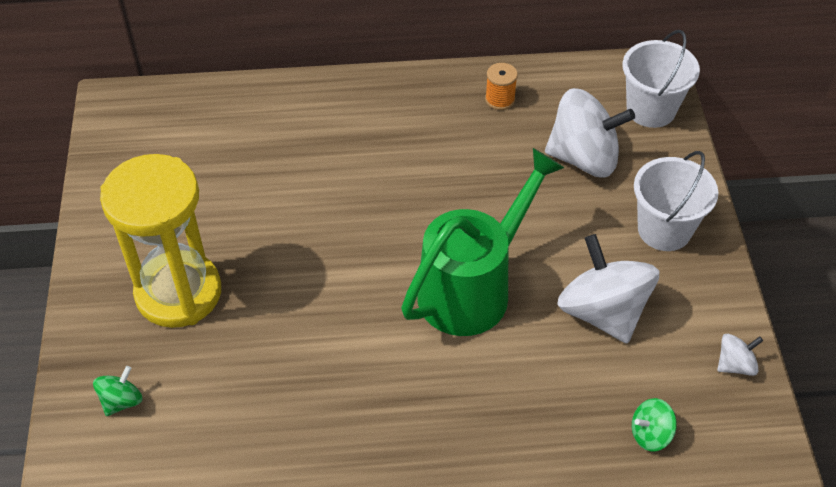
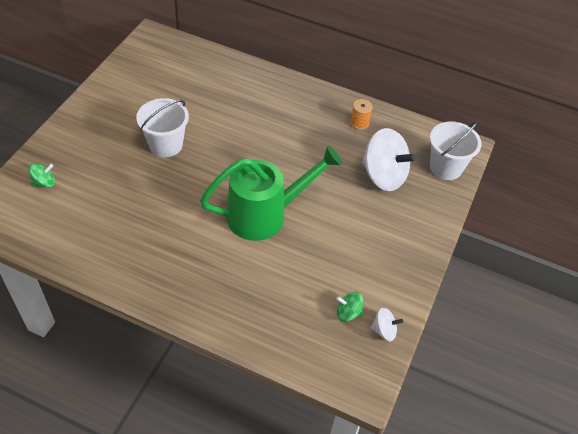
camera: 25 degrees right, 0 degrees up
(178, 293) = (111, 144): yellow hourglass -> none
(603, 312) = (328, 263): white spinning top -> none
(650, 434) = (303, 342): green spinning top -> green spinning top (348, 313)
(664, 230) = (400, 236): white bucket -> white bucket (166, 145)

